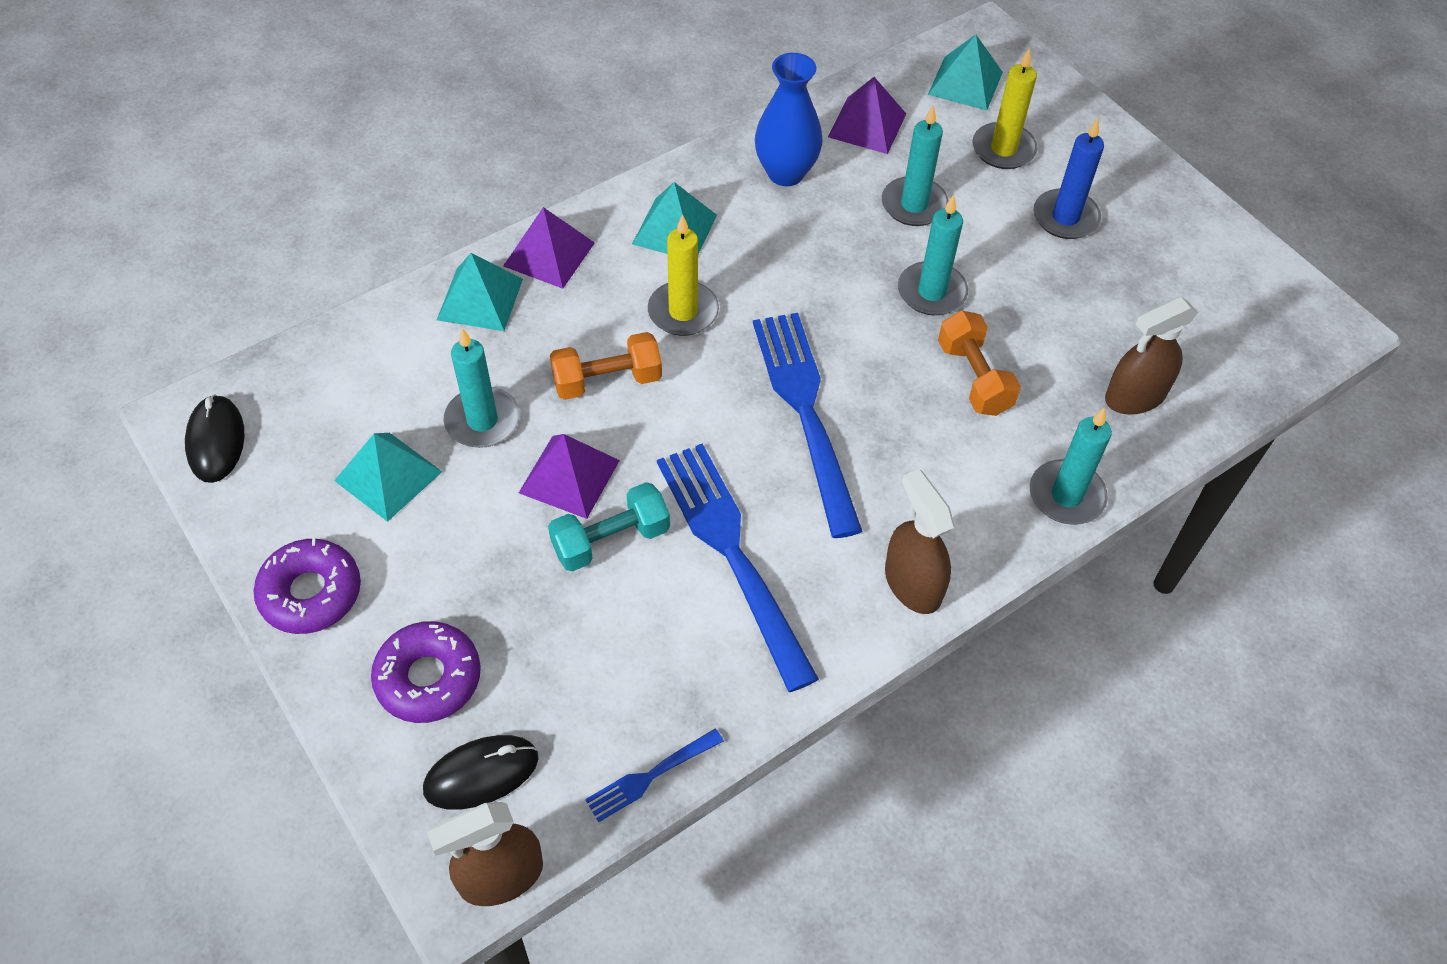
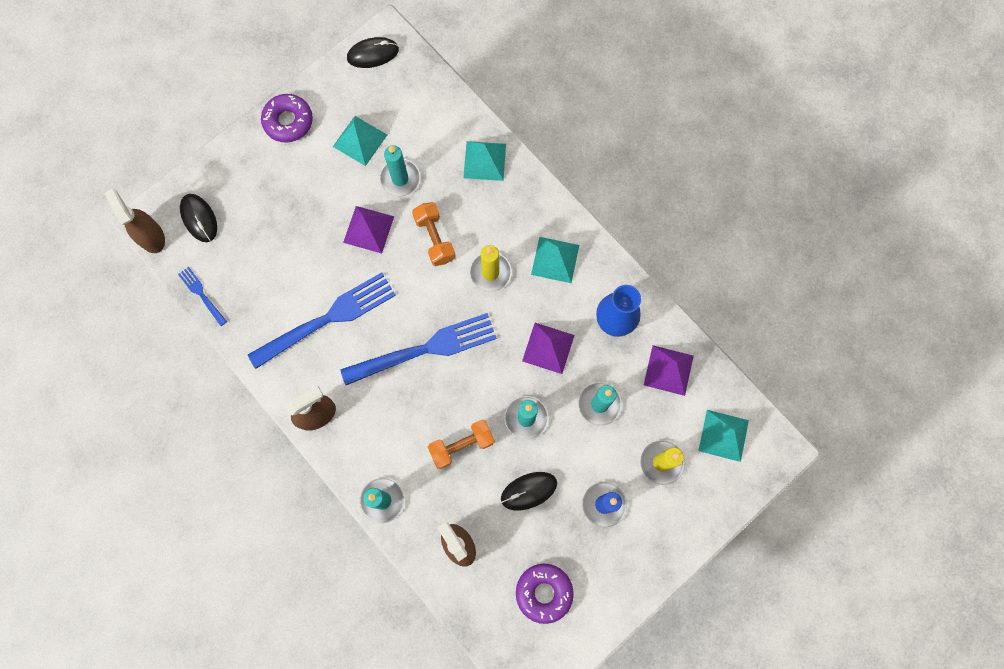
camera: 85 degrees right, 20 degrees up
(428, 678) = (246, 185): purple donut -> purple donut (544, 592)
(549, 254) = (524, 191): purple pyramid -> purple pyramid (548, 348)
(611, 540) = (331, 256): turquoise dumbbell -> none
(1047, 301) = (529, 491): none -> black mouse

